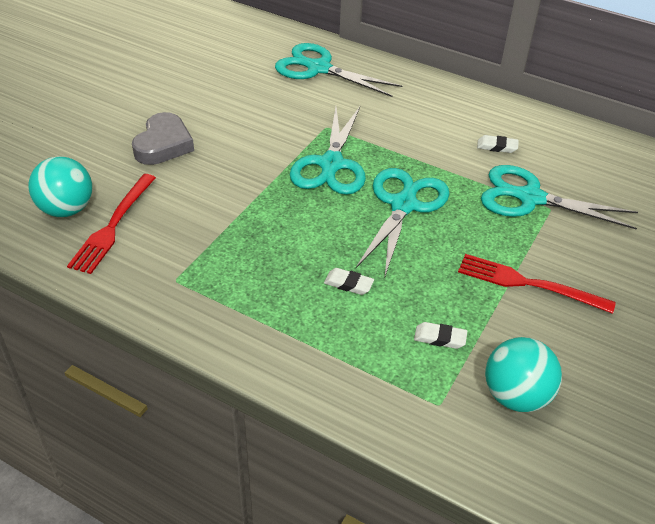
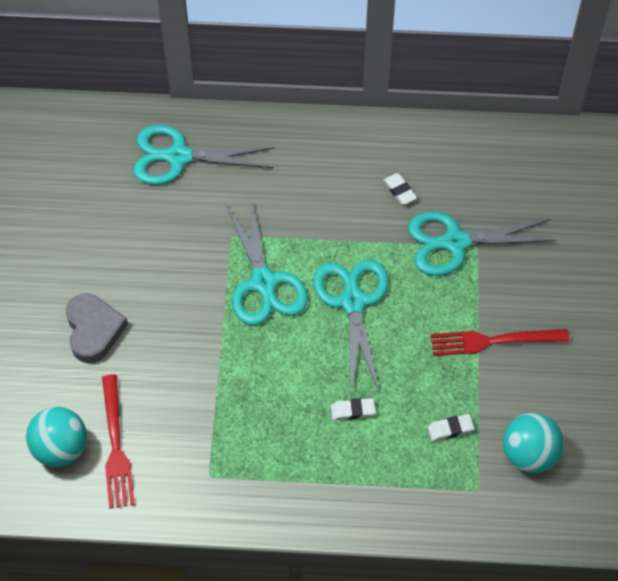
camera: 25 degrees left, 15 degrees up
(497, 147) = (399, 190): white eraser -> white eraser turned 75 degrees clockwise

